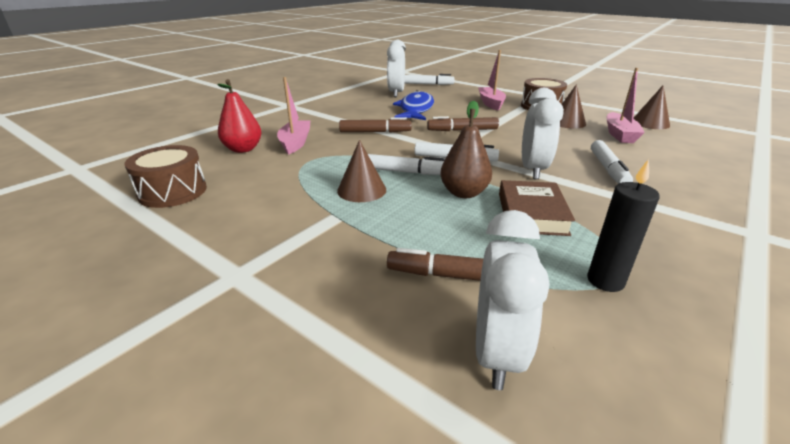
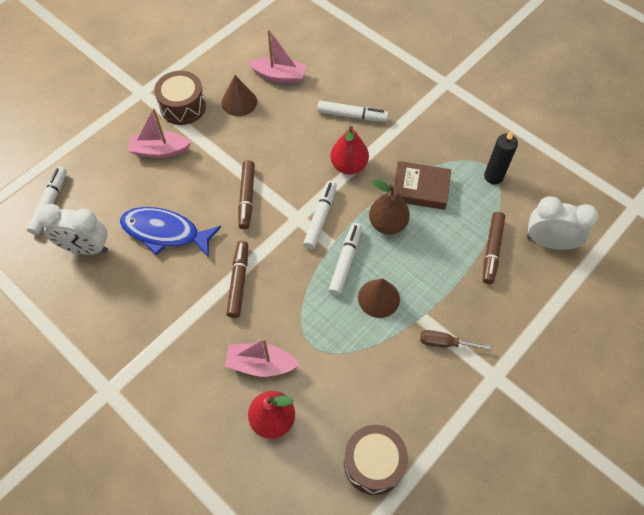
camera: 85 degrees left, 30 degrees up
(297, 233) = (445, 343): none -> brown screwdriver
(533, 170) = (349, 166): white clock -> red pear
(650, 123) = (253, 40): brown cone -> none

